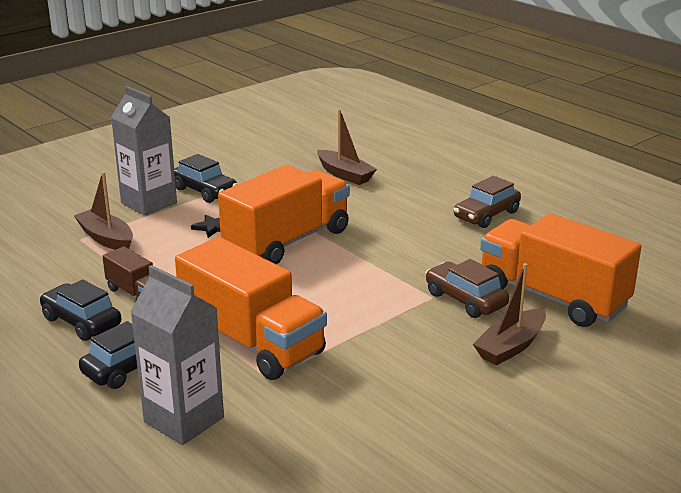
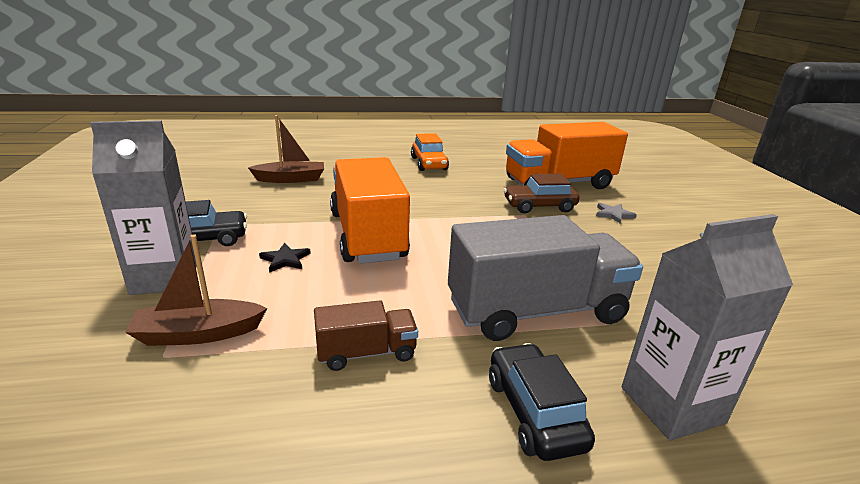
camera: 60 degrees left, 0 degrees up
(81, 322) = (388, 424): black car -> none
(252, 342) = (536, 311): orange truck -> grey truck
(486, 215) = (429, 163): brown car -> orange car
(510, 346) = (613, 214): brown boat -> grey star

